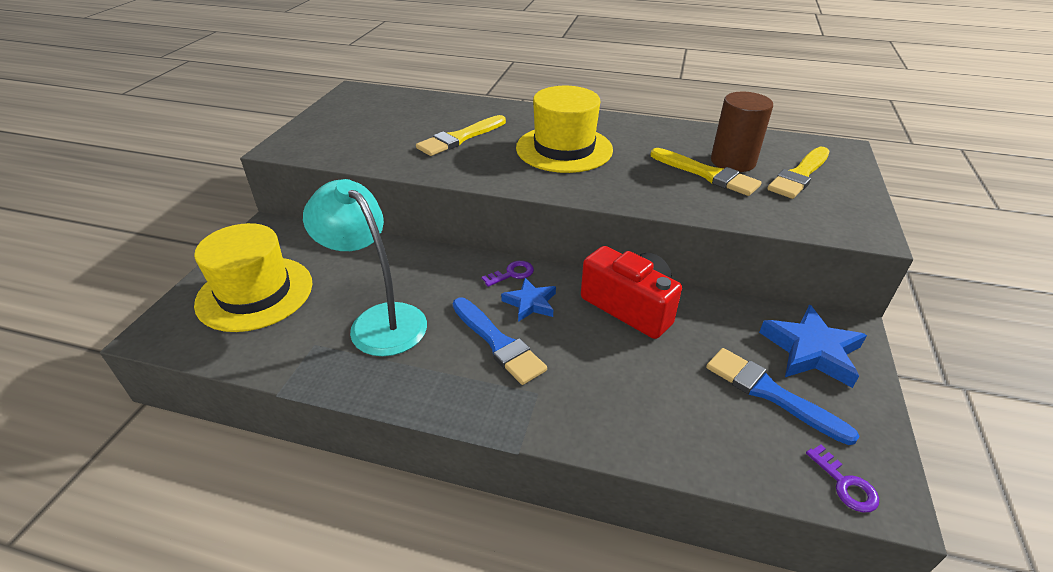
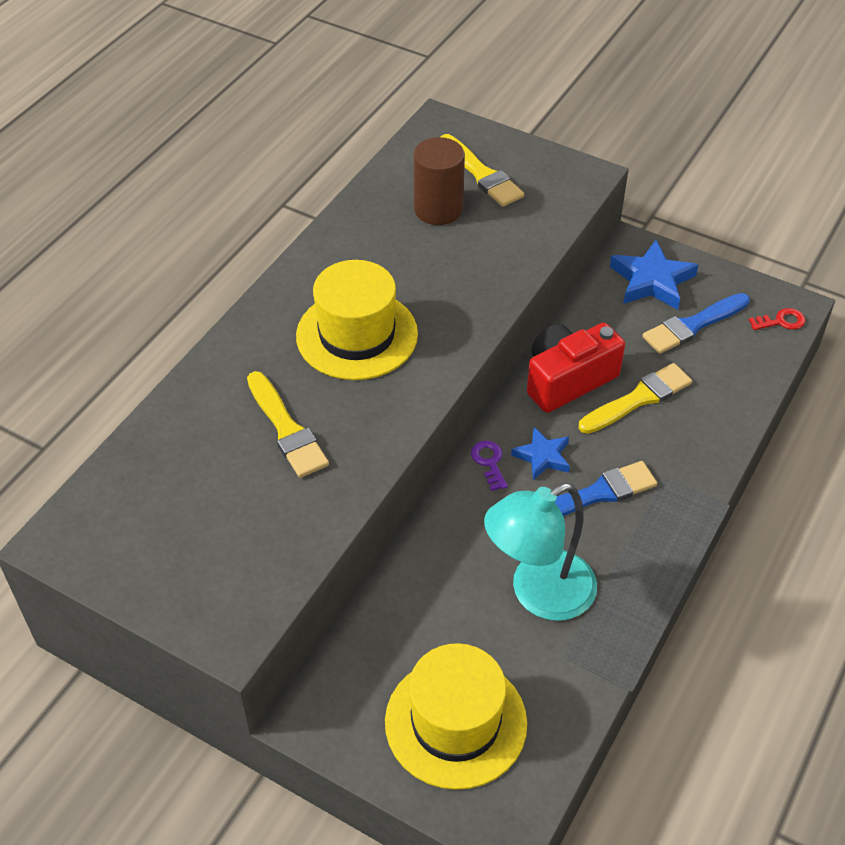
camera: 75 degrees left, 10 degrees up
(707, 174) = (456, 237): yellow brush -> yellow brush (638, 399)
(845, 484) = (781, 321): purple key -> red key

